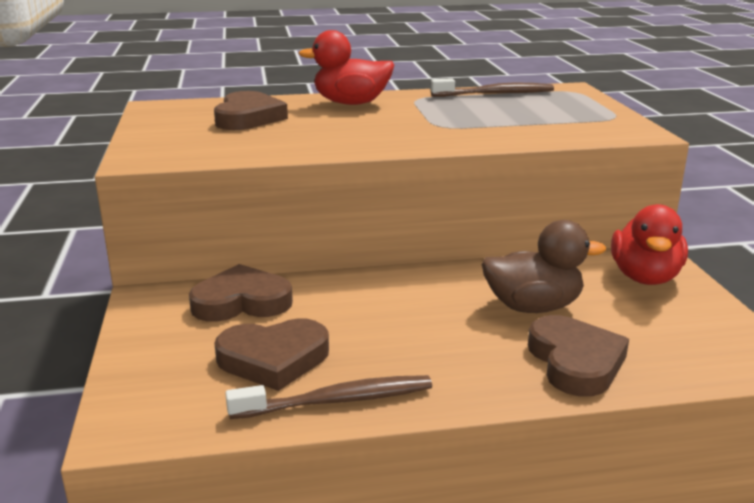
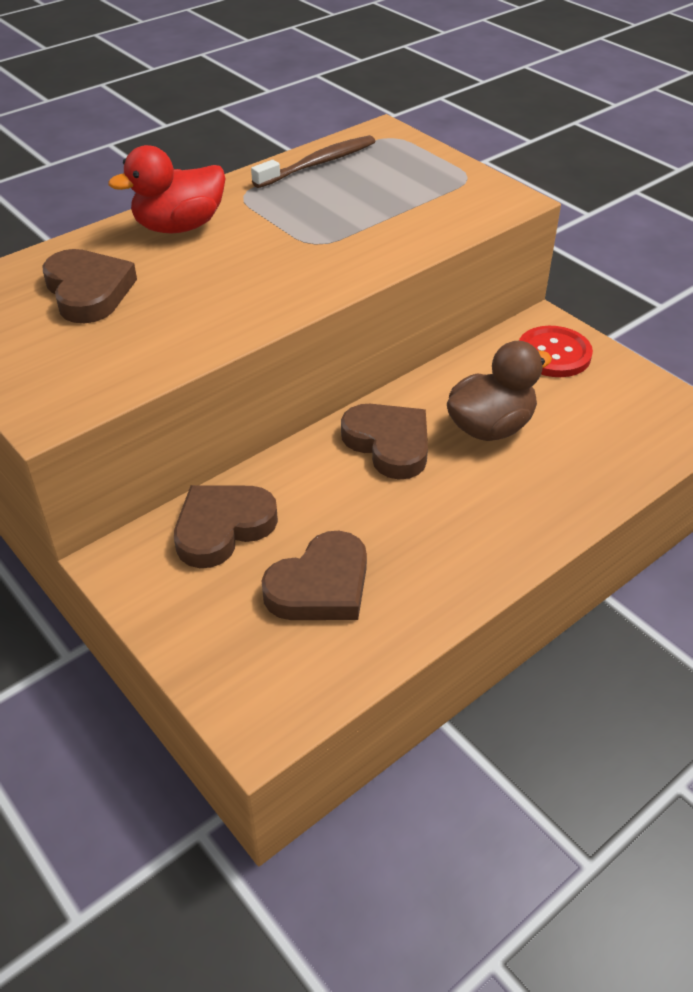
camera: 30 degrees left, 20 degrees up
(337, 401) = (417, 607): brown toothbrush -> none
(575, 362) = (568, 479): brown heart -> brown heart (389, 444)
(645, 277) = (554, 354): red duck -> red button

